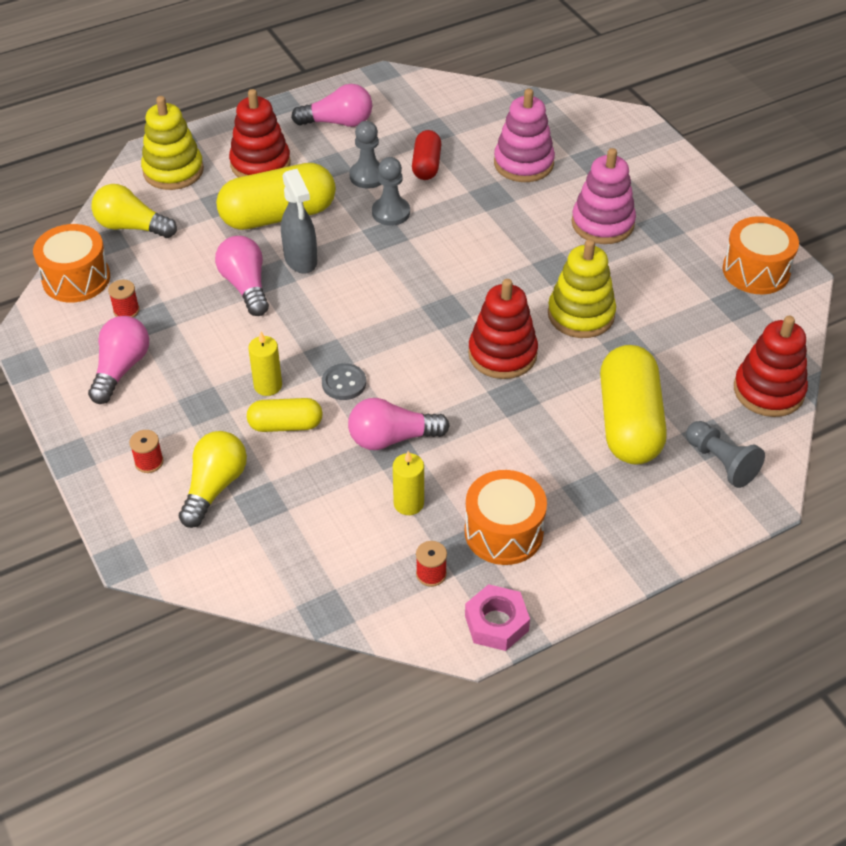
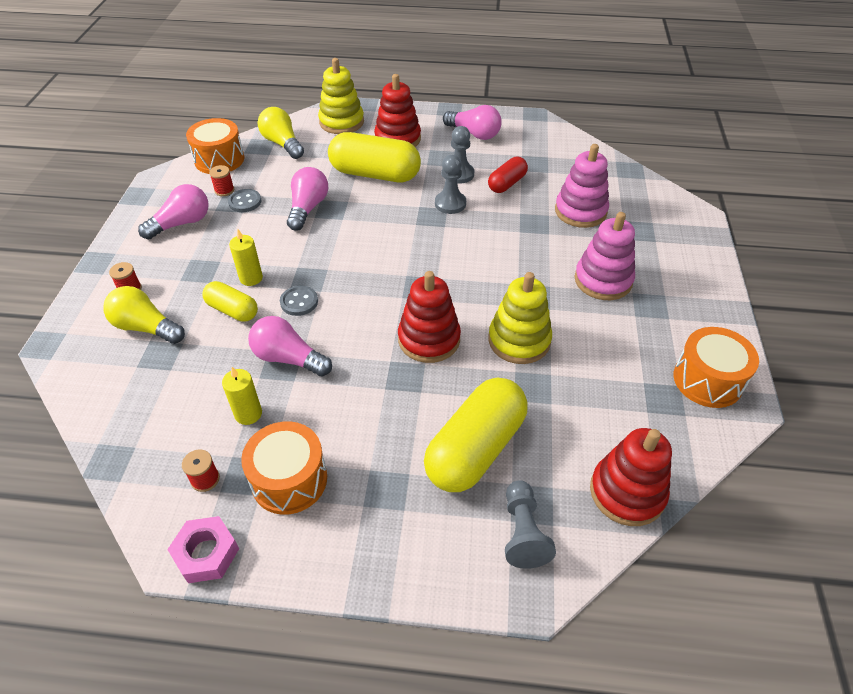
camera: 35 degrees right, 0 degrees up
(166, 312) = (245, 202): none -> grey button
(214, 487) = (146, 327): yellow light bulb -> yellow light bulb turned 120 degrees counterclockwise
(301, 260) = (359, 208): grey spray bottle -> none

